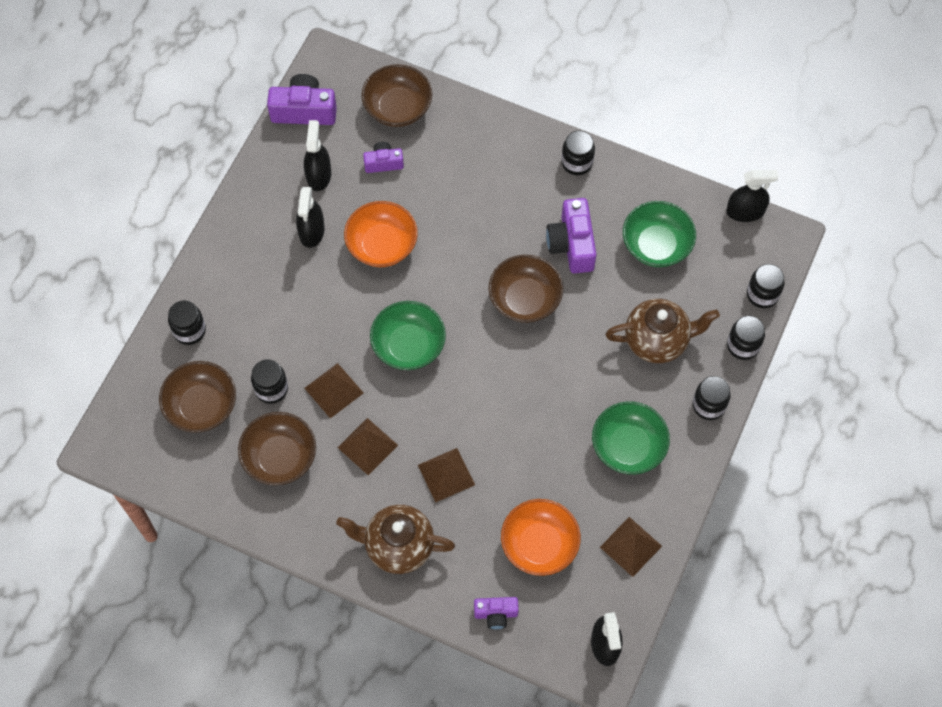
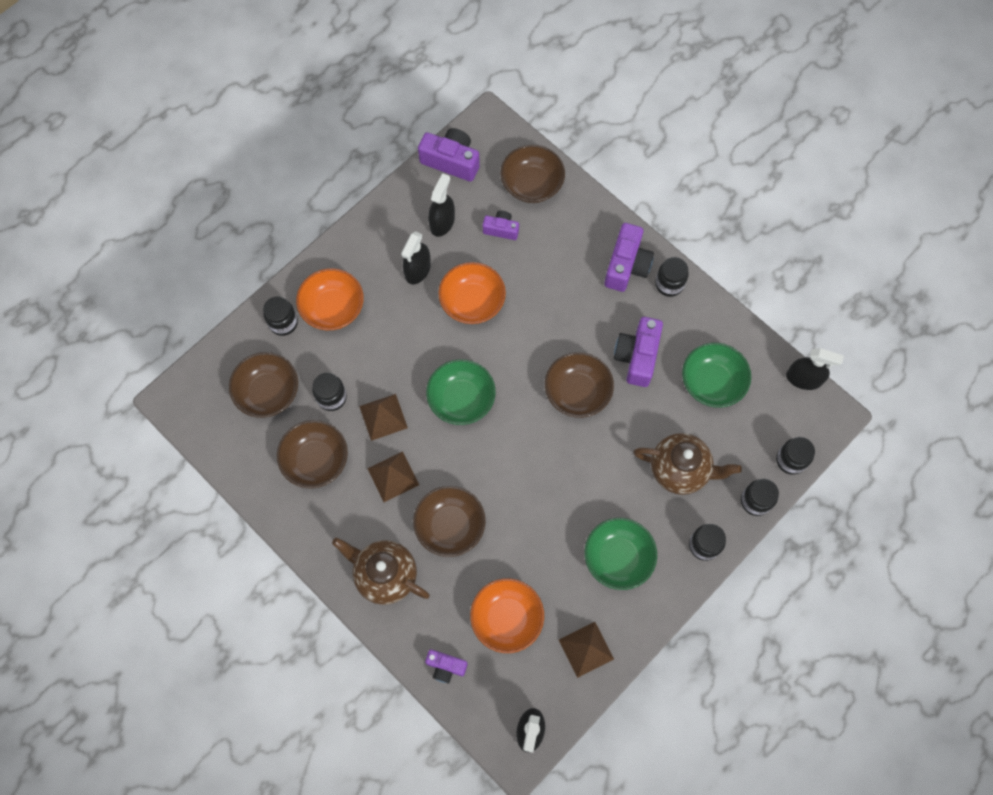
camera: 20 degrees right, 5 degrees up
(237, 299) = (333, 308): none -> orange bowl
(446, 475) = (450, 526): brown pyramid -> brown bowl
(526, 158) = (626, 265): none -> purple camera

